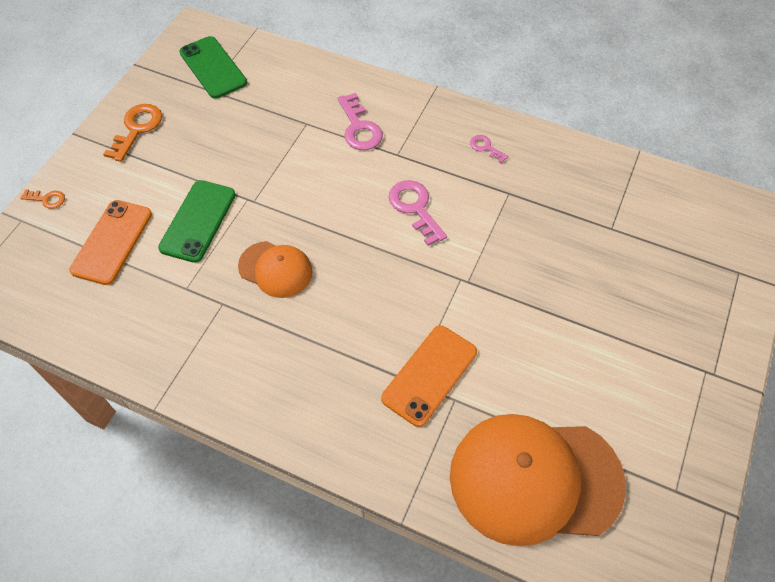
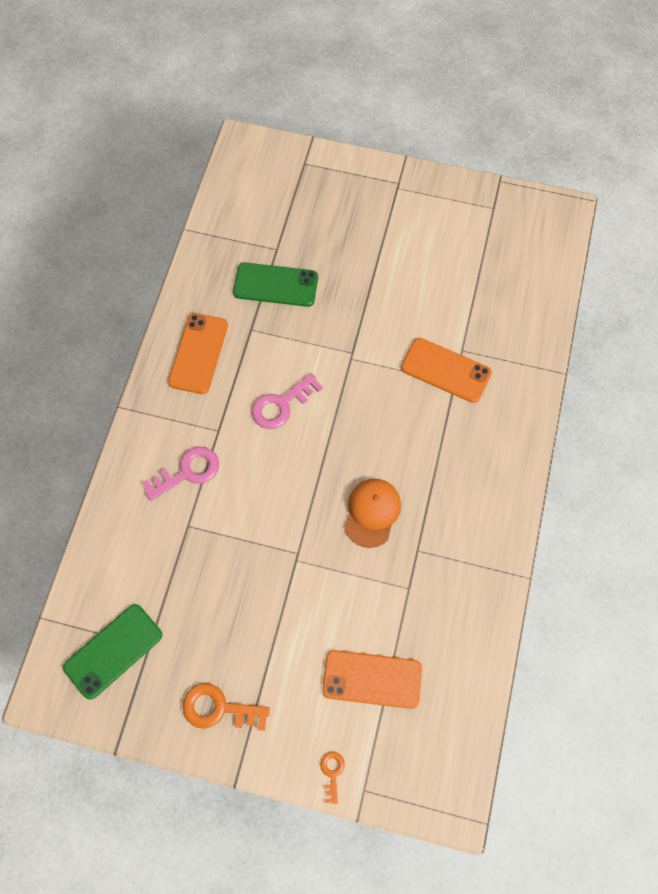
camera: 100 degrees left, 10 degrees up
(198, 221) = (331, 601): green phone -> green phone (275, 285)
(485, 147) = (198, 353): pink key -> orange phone
(535, 479) = (509, 292): orange cap -> none

